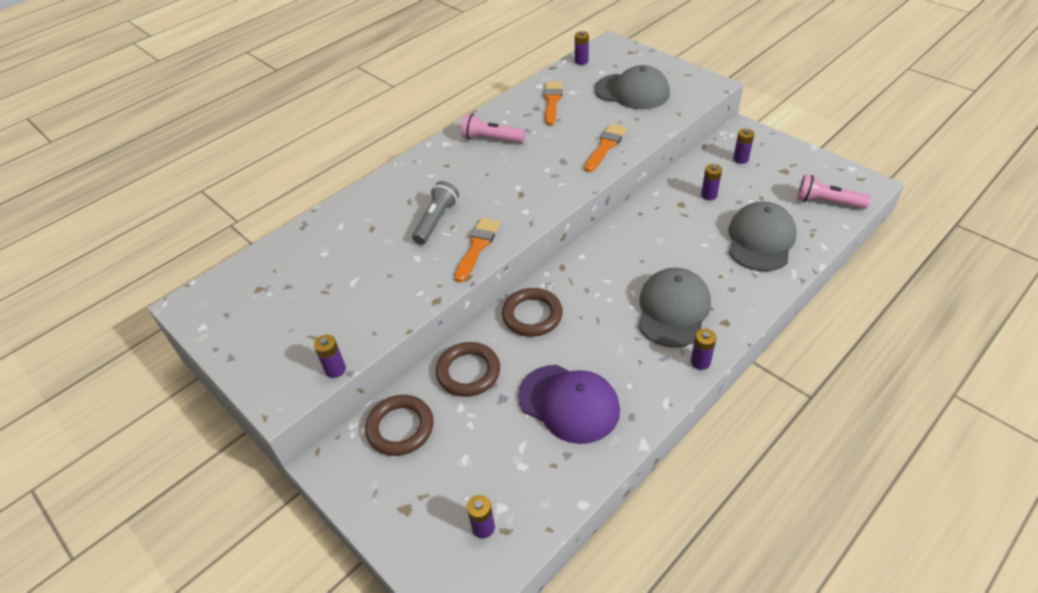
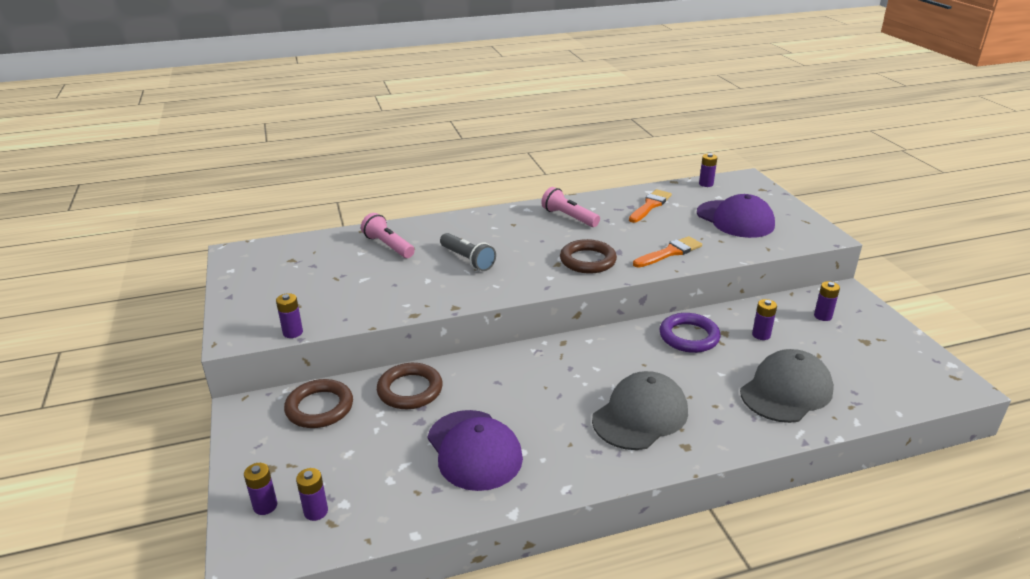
camera: 25 degrees right, 15 degrees down
(436, 221) = (467, 260): grey flashlight -> grey flashlight turned 90 degrees clockwise
(477, 246) = (484, 289): orange brush -> none
(532, 315) = (502, 369): brown ring -> brown ring (587, 260)
(632, 92) = (735, 219): grey cap -> purple cap
(657, 219) = (689, 336): none -> purple ring
(700, 362) = (630, 469): purple battery -> purple battery (265, 506)
(827, 202) = (894, 384): pink flashlight -> pink flashlight (388, 246)

